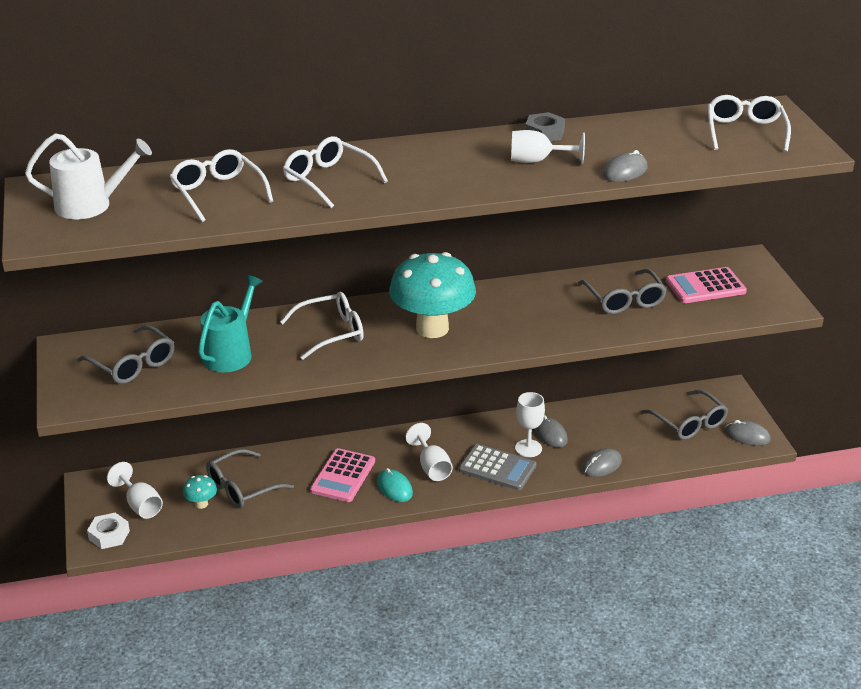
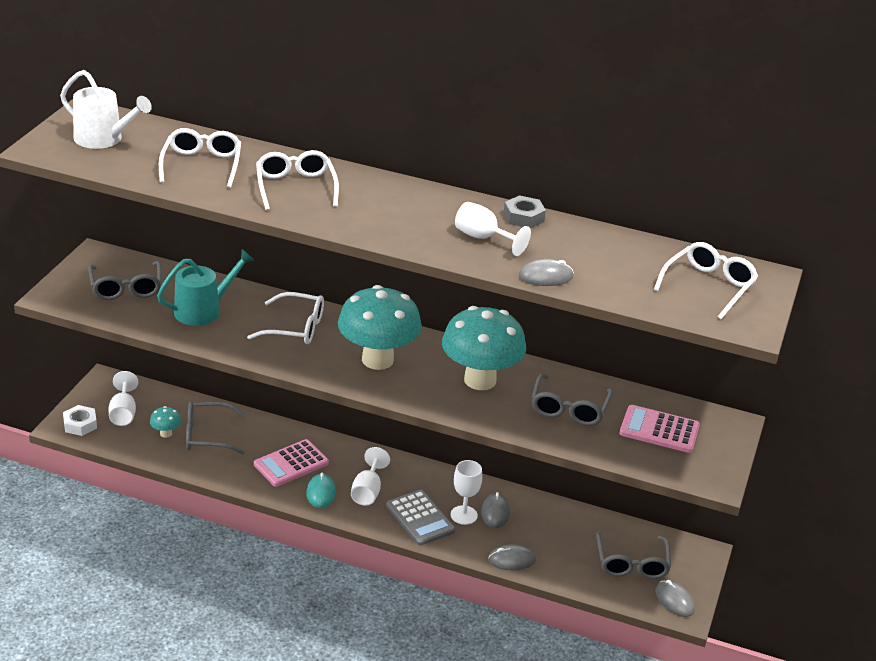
camera: 30 degrees right, 0 degrees up
(532, 308) = (480, 380): none -> turquoise mushroom

